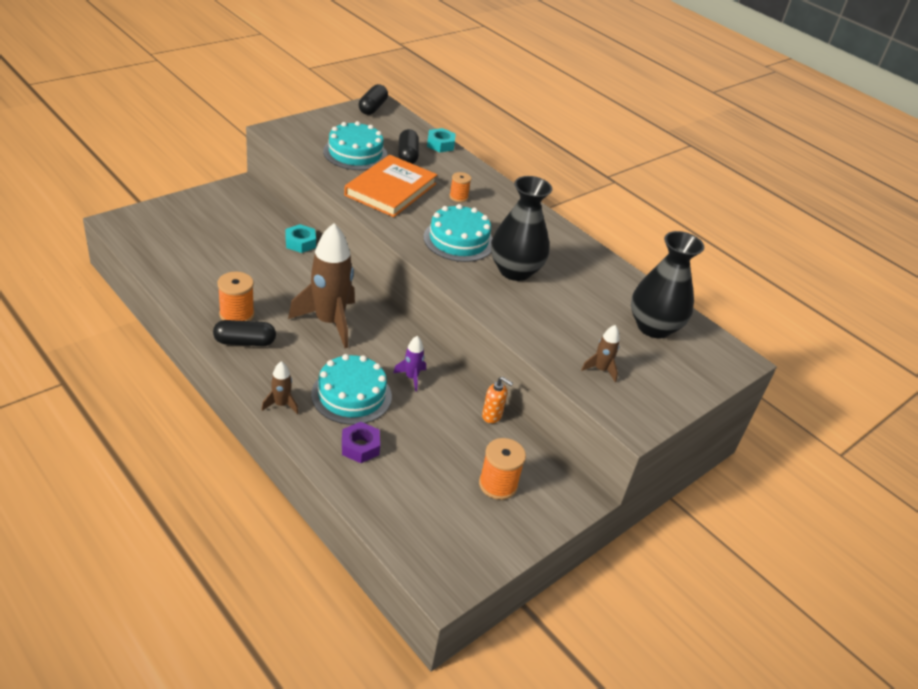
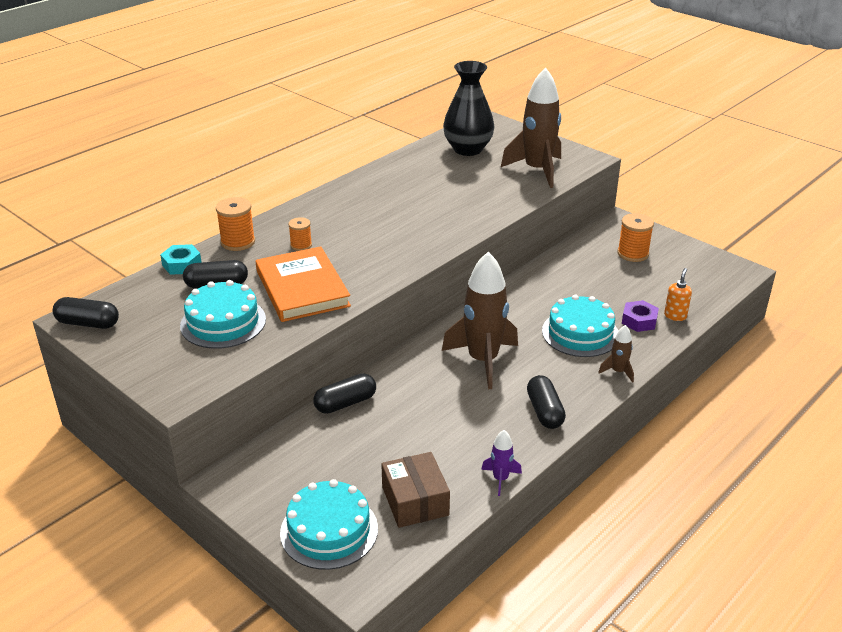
camera: 90 degrees left, 5 degrees down
(178, 256) = (415, 501): none -> brown box
(237, 314) = (503, 426): orange spool -> orange spool (238, 242)
(300, 243) = (345, 403): turquoise nut -> black capsule
(391, 189) = (302, 288): orange book -> orange book turned 45 degrees clockwise
(411, 377) = (537, 303): purple rocket -> purple rocket (500, 479)
(458, 240) = (386, 240): turquoise cake -> turquoise cake (329, 530)
(492, 416) = (560, 260): orange soap dispenser -> orange soap dispenser (675, 316)
(515, 271) = (423, 209): black vase -> none
(600, 370) = (537, 170): brown rocket -> brown rocket, size x2.23

